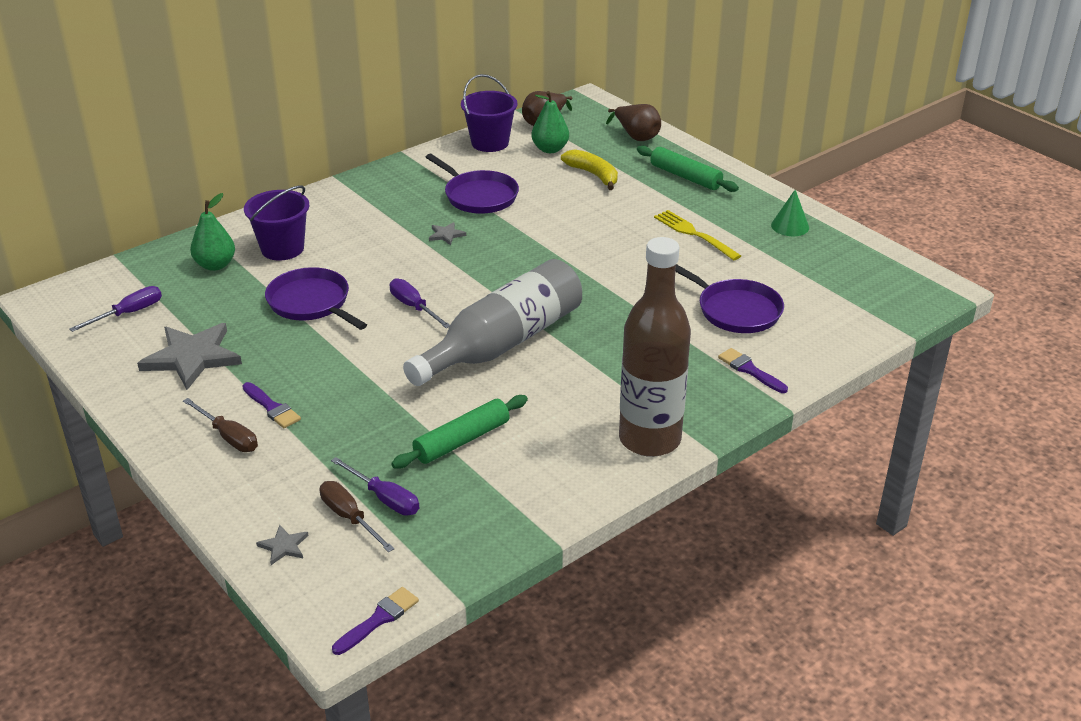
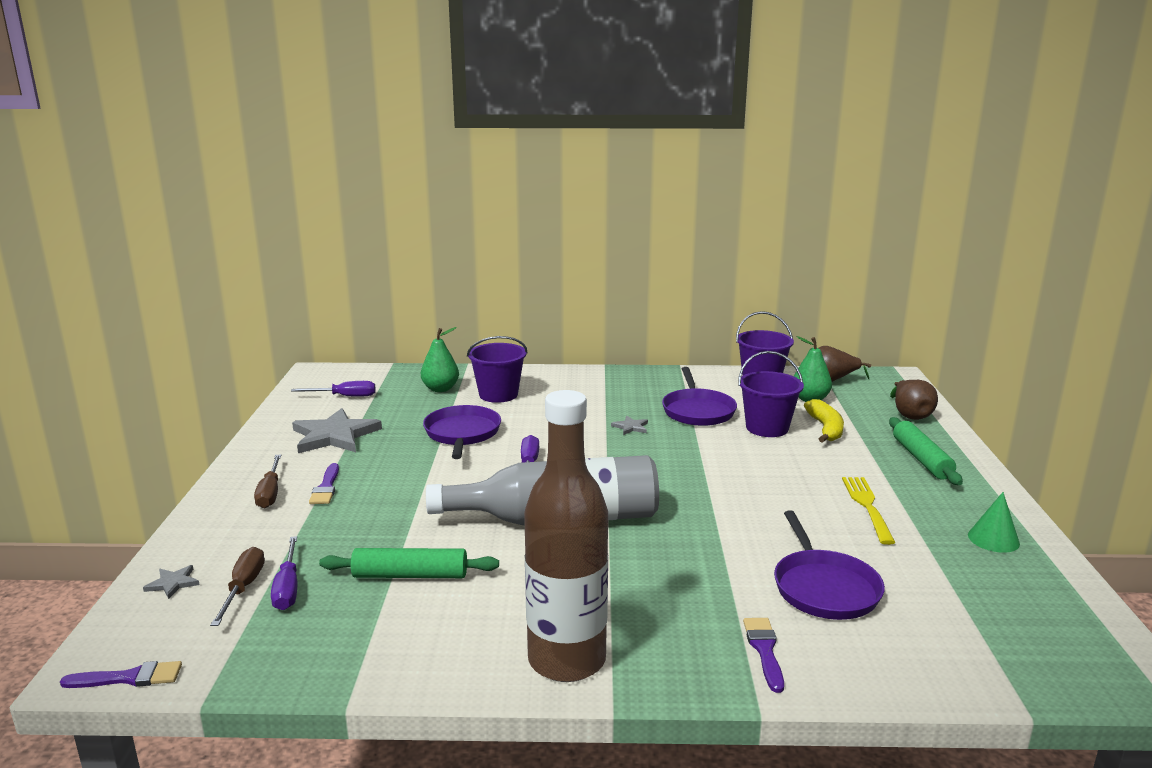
camera: 40 degrees right, 15 degrees down
(551, 192) = (767, 428): none -> purple bucket

